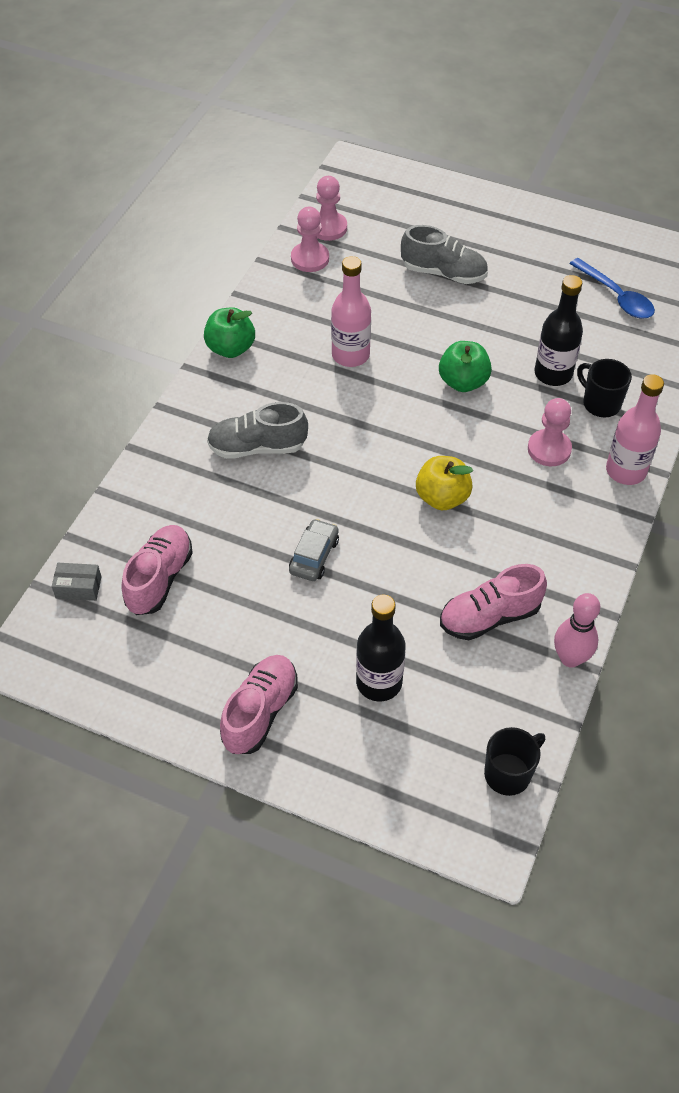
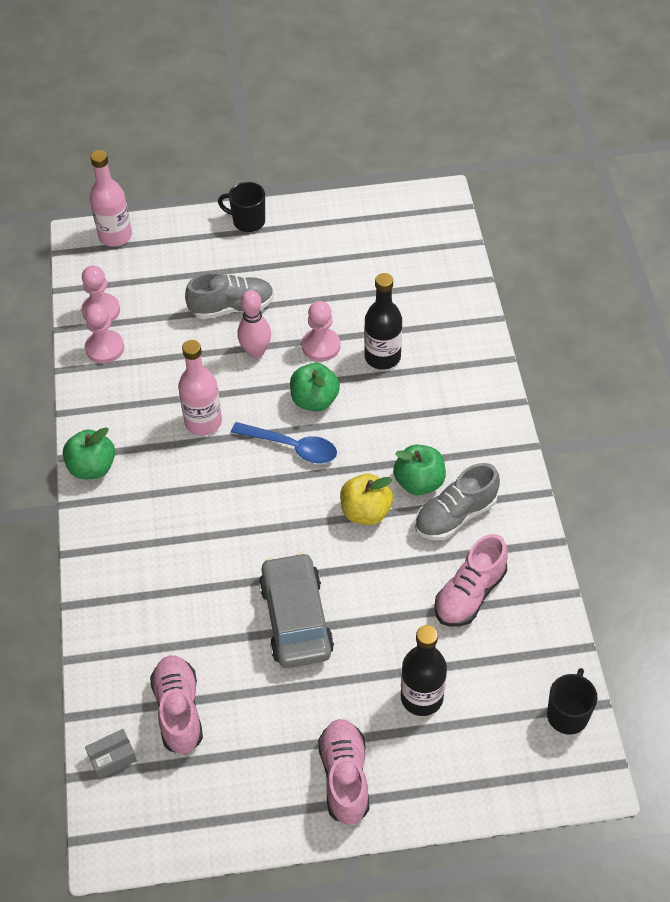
camera: 30 degrees left, 0 degrees up
(257, 447) = (180, 547): grey shoe -> grey shoe (455, 515)
(314, 556) = (296, 619): grey car -> grey car, size x1.82
(511, 496) = (419, 482): none -> green apple
(549, 449) = (422, 426): pink pawn -> pink pawn (321, 346)
(570, 658) = (552, 594): pink bowling pin -> pink bowling pin (256, 352)
(600, 403) = (436, 365): black mug -> black mug (248, 221)
(616, 296) = (388, 263): blue spoon -> blue spoon (292, 447)
(626, 471) = (493, 414): pink bottle -> pink bottle (115, 236)

